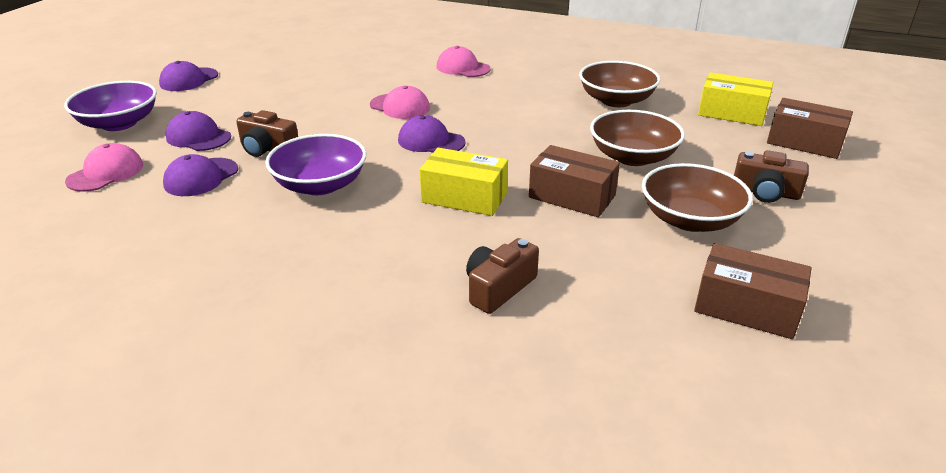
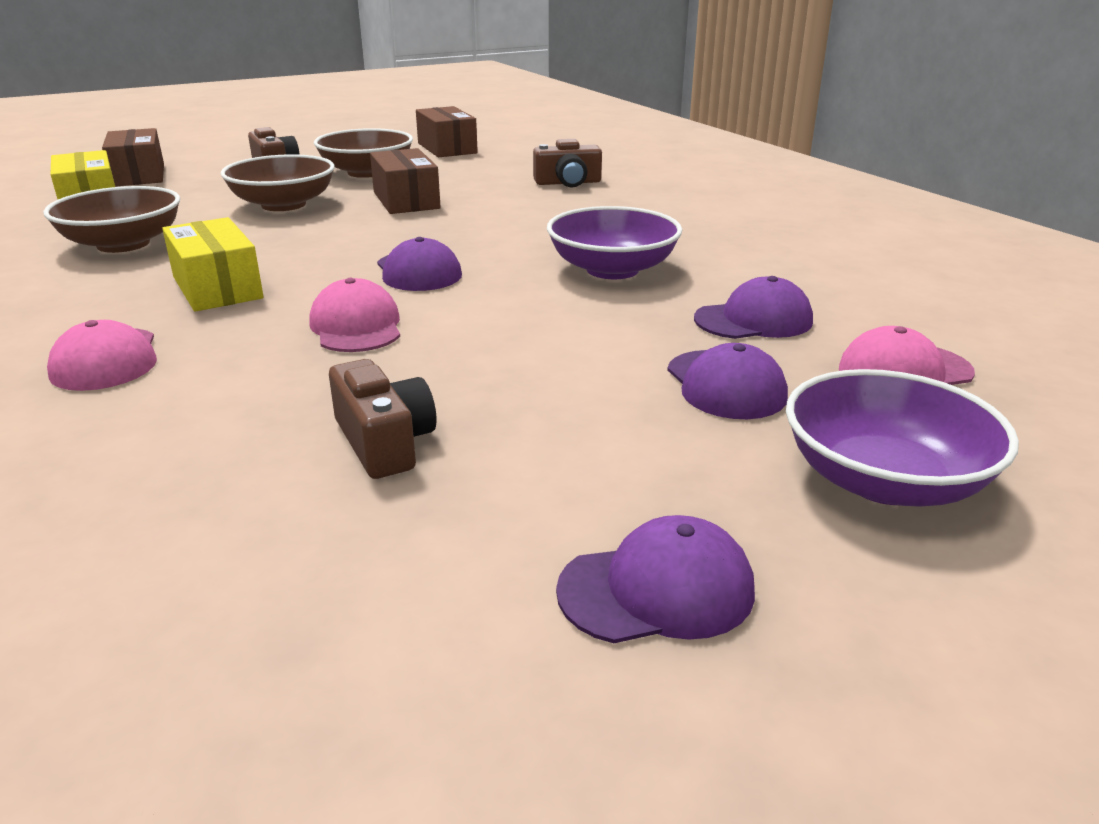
camera: 140 degrees left, 5 degrees down
(267, 149) = (630, 329): brown camera -> brown camera (384, 442)
(464, 197) = (491, 223): yellow box -> yellow box (217, 287)

